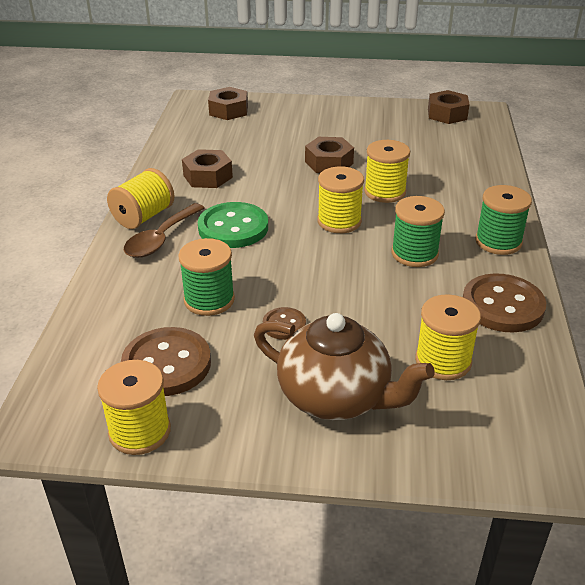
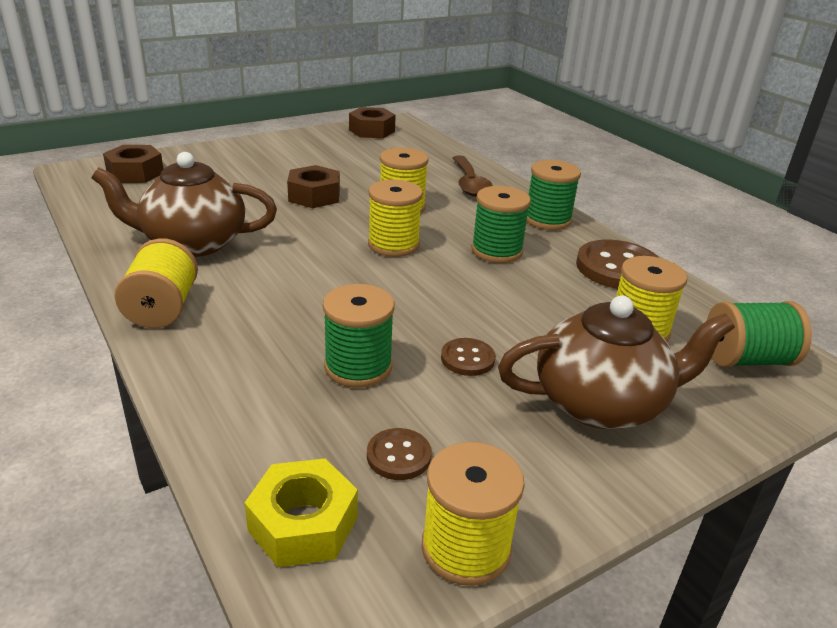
camera: 40 degrees left, 5 degrees down
(78, 374) = (303, 524): none -> yellow nut
(161, 239) = (216, 324): brown spoon -> brown spoon (470, 184)
(167, 364) = (398, 456): brown button -> brown button, size x0.52
(207, 176) = (193, 243): brown nut -> brown teapot
(233, 228) = (290, 285): green button -> none
(506, 423) = (746, 359): none -> green spool

